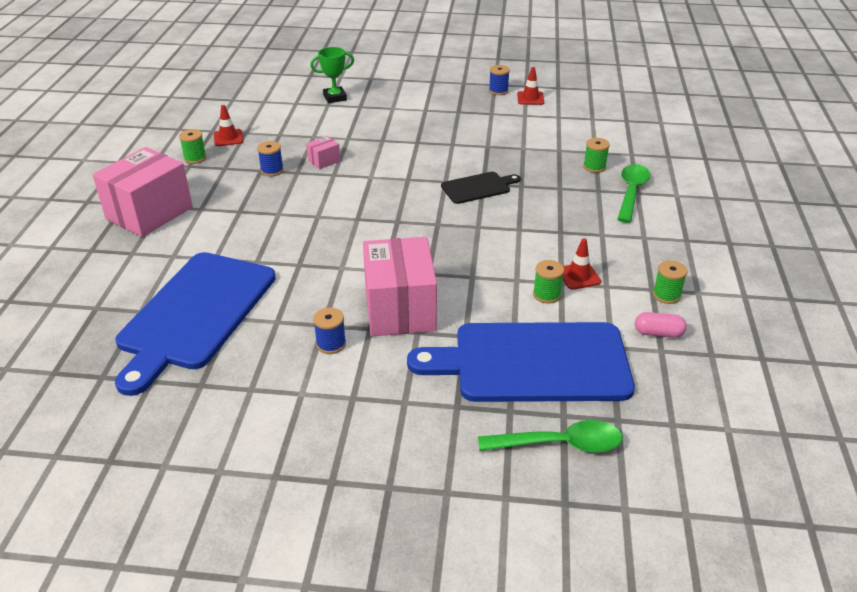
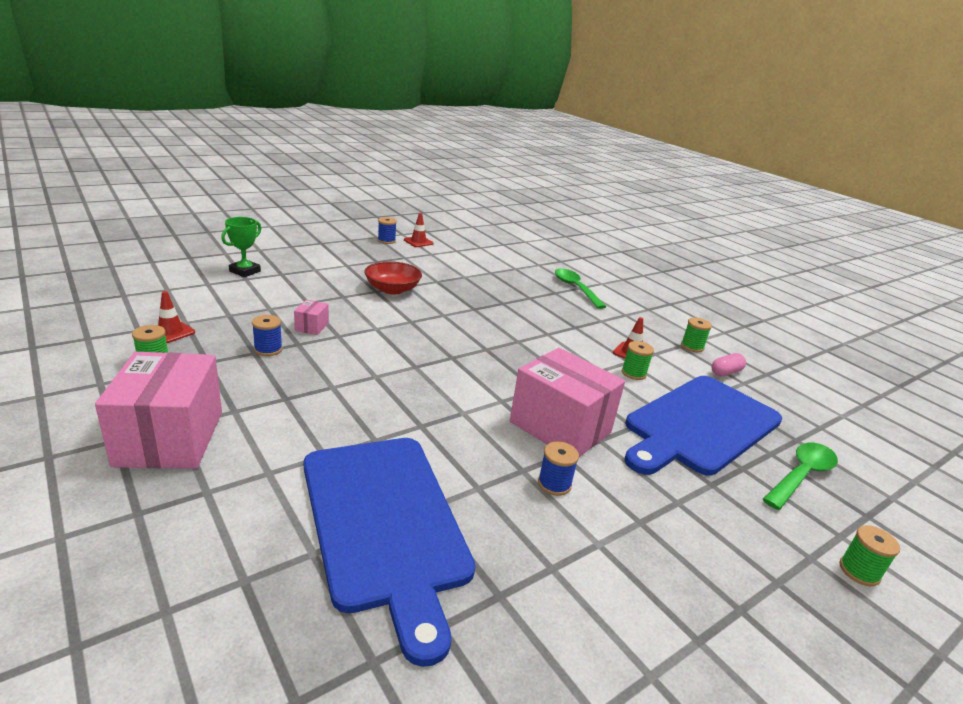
camera: 45 degrees left, 10 degrees down
(433, 144) = (392, 289): none -> red bowl
(478, 187) = (475, 312): black cutting board -> none
(594, 167) = (529, 278): green spool -> green spool (859, 571)

